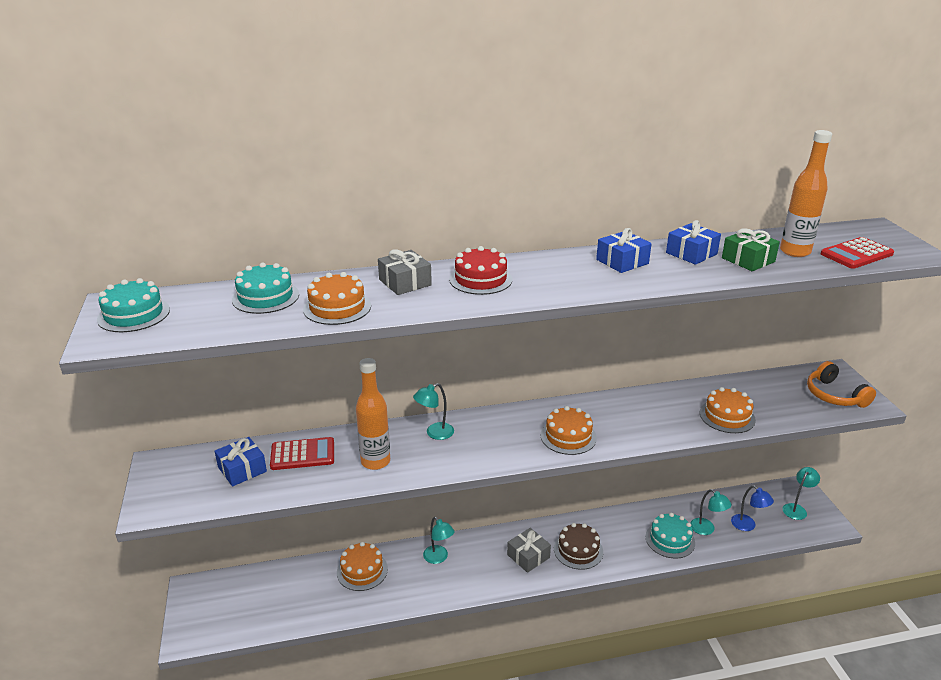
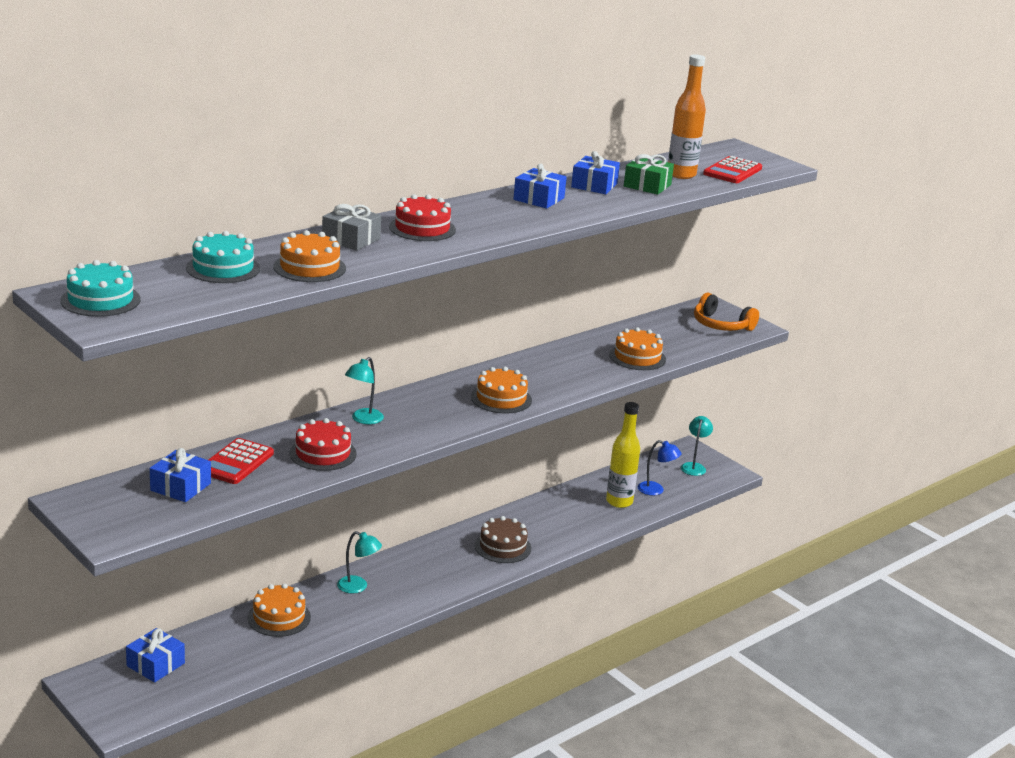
camera: 30 degrees left, 5 degrees down
(248, 588) = (155, 664): none -> blue gift
(302, 454) = (236, 462): red calculator -> red calculator turned 150 degrees clockwise
(375, 461) = (323, 453): orange bottle -> red cake
(528, 556) = (454, 563): grey gift -> none
(670, 540) = (588, 518): turquoise cake -> none
(706, 529) = (619, 502): turquoise lamp -> yellow bottle

